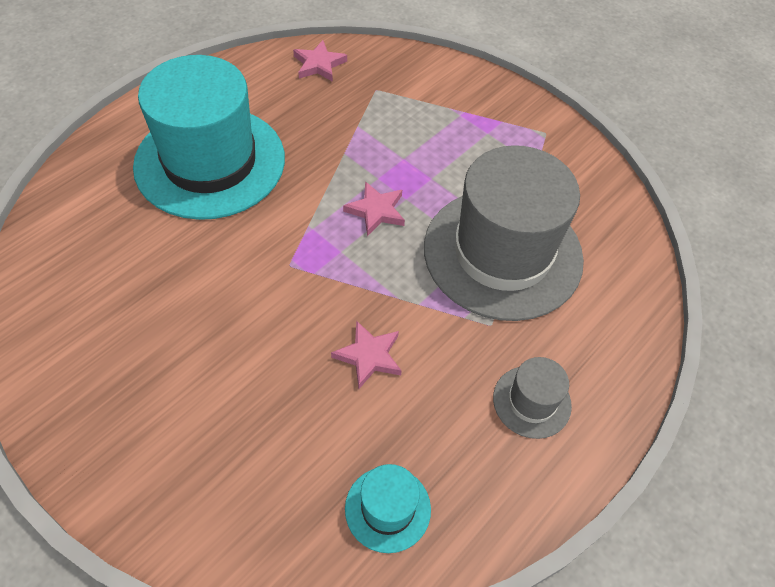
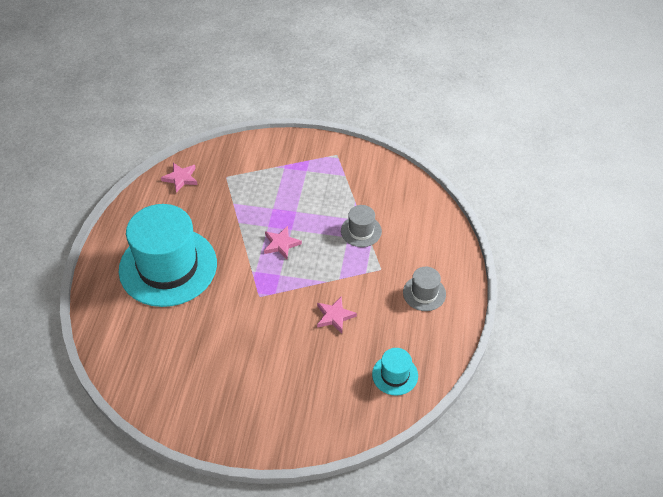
camera: 30 degrees left, 5 degrees down
(502, 253) = (361, 231): grey hat -> grey hat, size x0.43

